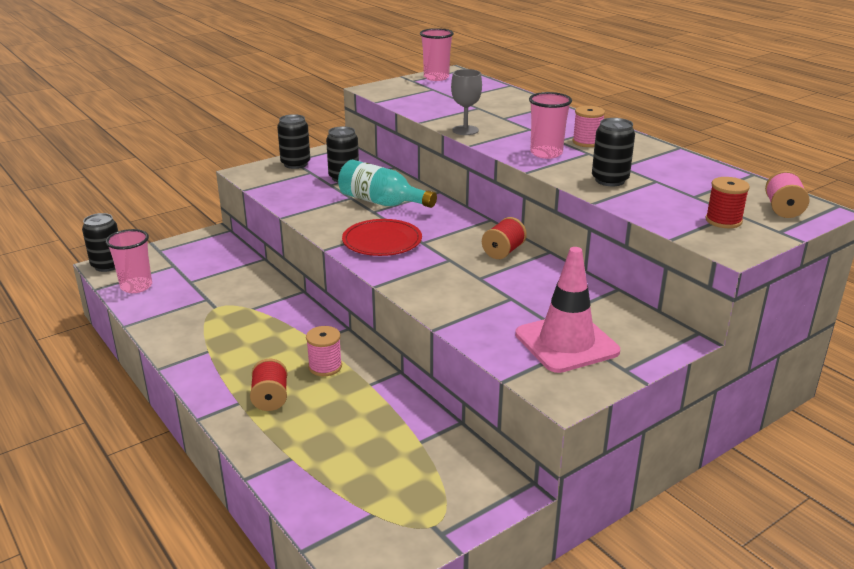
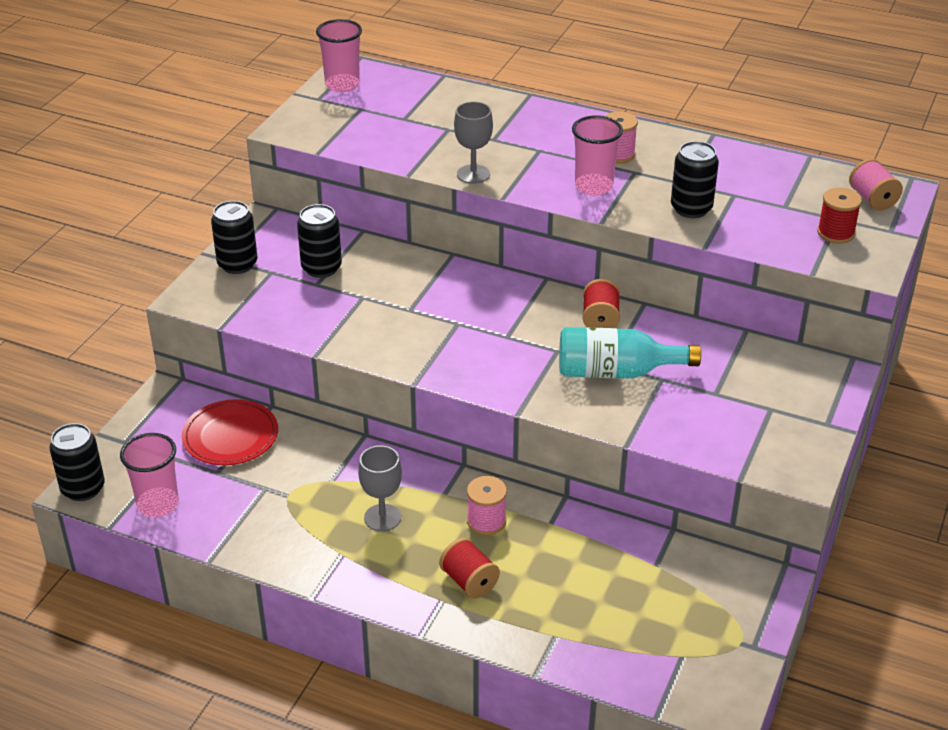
camera: 30 degrees left, 10 degrees up
(258, 340) = (382, 517): none -> grey goblet
(381, 202) = (405, 293): turquoise bottle -> turquoise bottle (616, 372)
(382, 241) = (463, 350): red plate -> red plate (230, 436)
(566, 343) = (756, 414): pink traffic cone -> none

